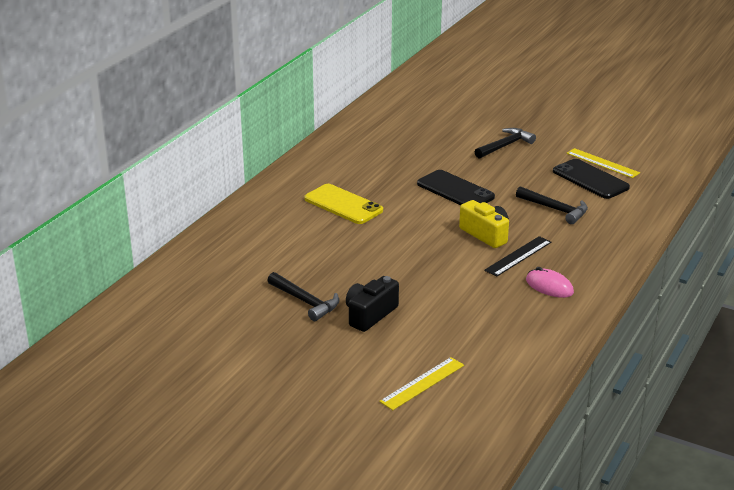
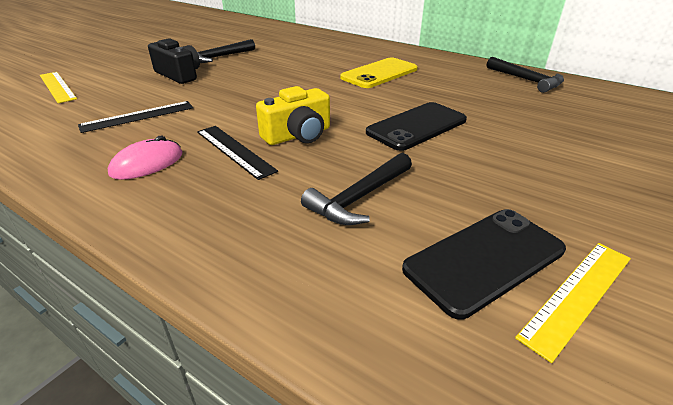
camera: 95 degrees right, 5 degrees up
(477, 311) = (138, 116): none -> black ruler
(505, 146) = (585, 177): black hammer -> black hammer (526, 80)

